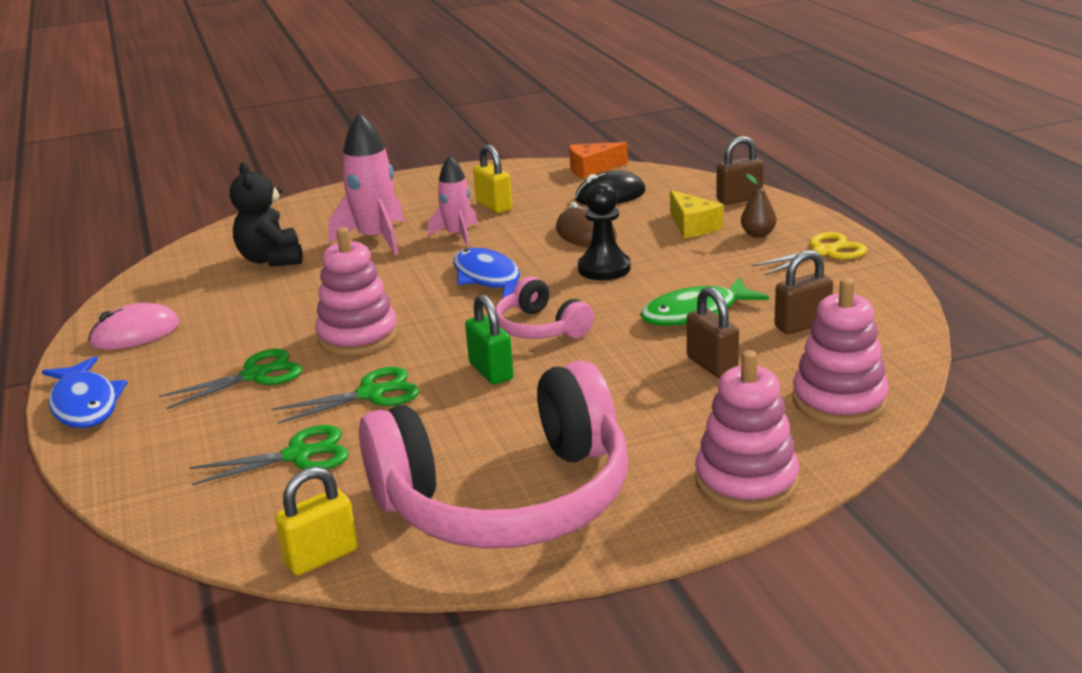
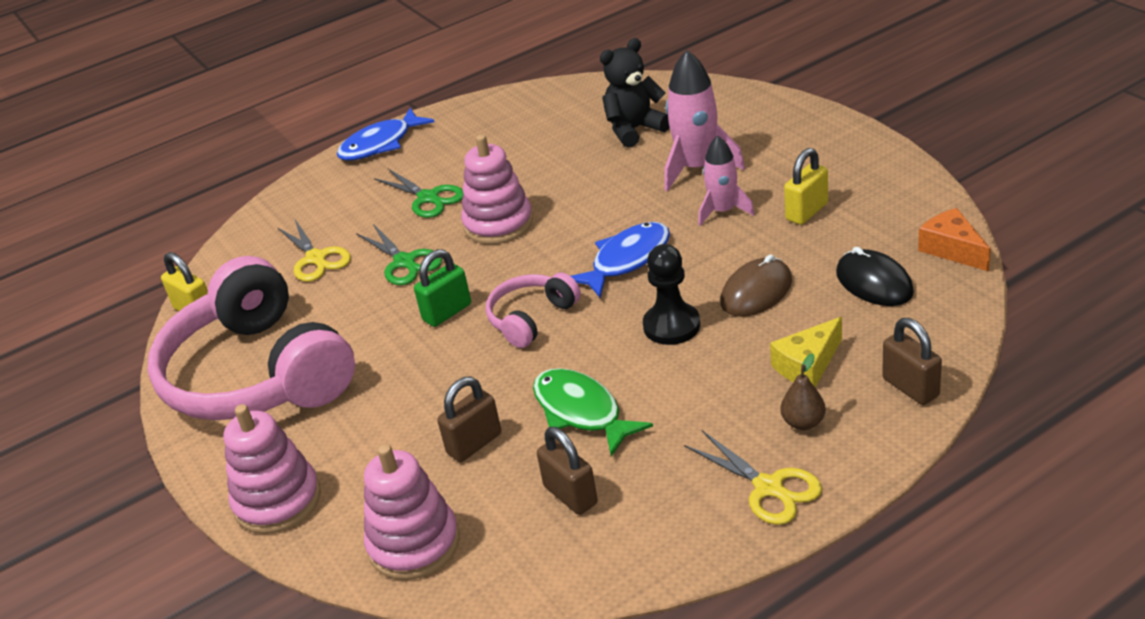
camera: 80 degrees right, 10 degrees up
(135, 333) = (486, 121): pink mouse -> none
(298, 455) = (316, 258): green scissors -> yellow scissors

